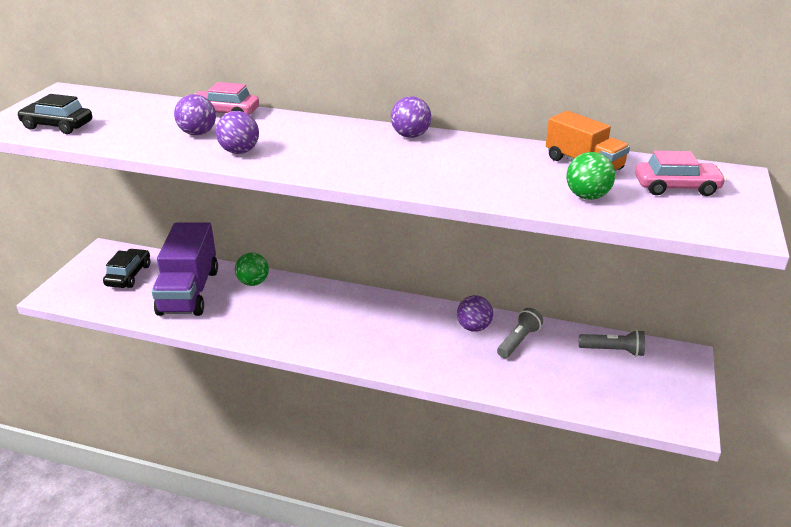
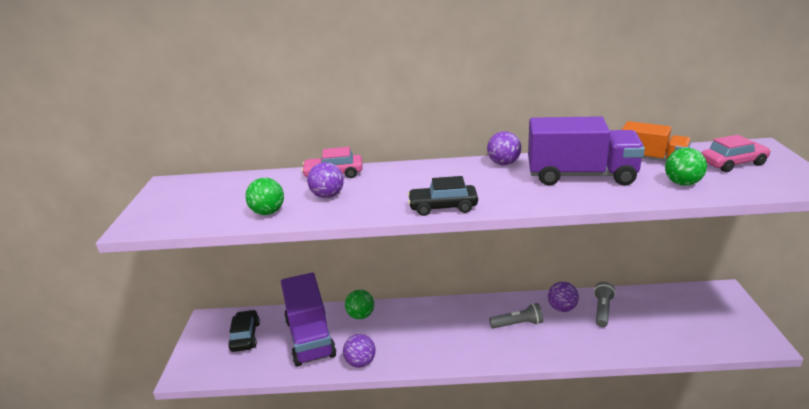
camera: 15 degrees left, 5 degrees down
(57, 126) = (191, 215): black car -> black car (443, 207)
(127, 138) = (268, 212): none -> green ball
(239, 151) = (380, 204): purple ball -> purple ball (360, 362)
(480, 165) = (581, 176): none -> purple truck
(613, 350) = (673, 300): grey flashlight -> grey flashlight (518, 324)

